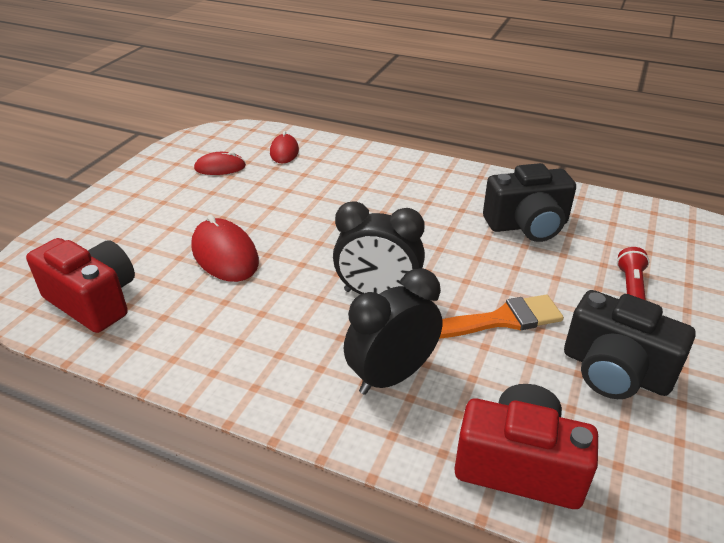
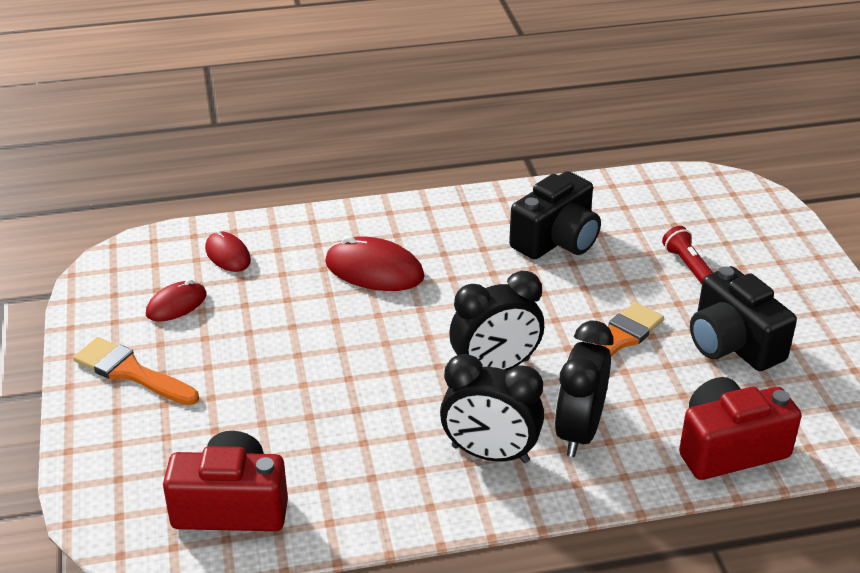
camera: 35 degrees left, 0 degrees up
(147, 194) = (131, 372): none -> orange brush
(225, 254) = (306, 397): red mouse -> red mouse (374, 270)
(301, 356) = (490, 454): none -> black clock
(615, 371) = (732, 344): black camera -> black camera turned 60 degrees clockwise

